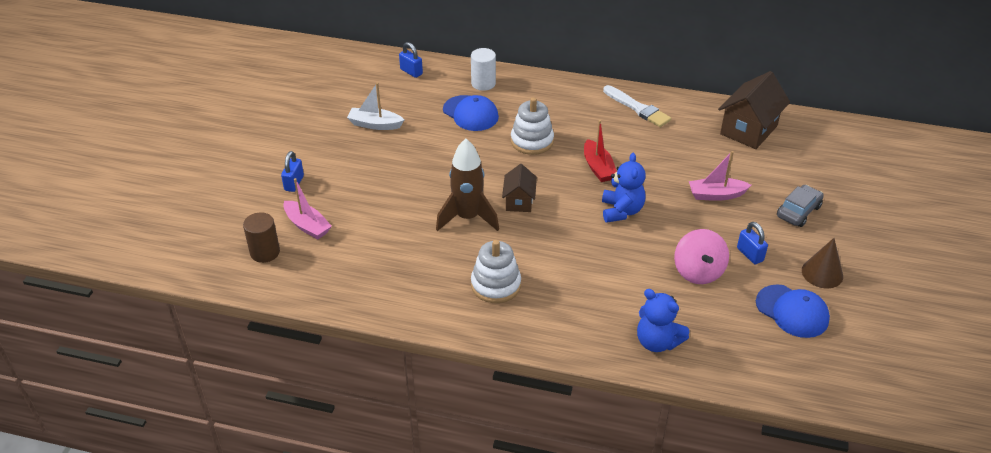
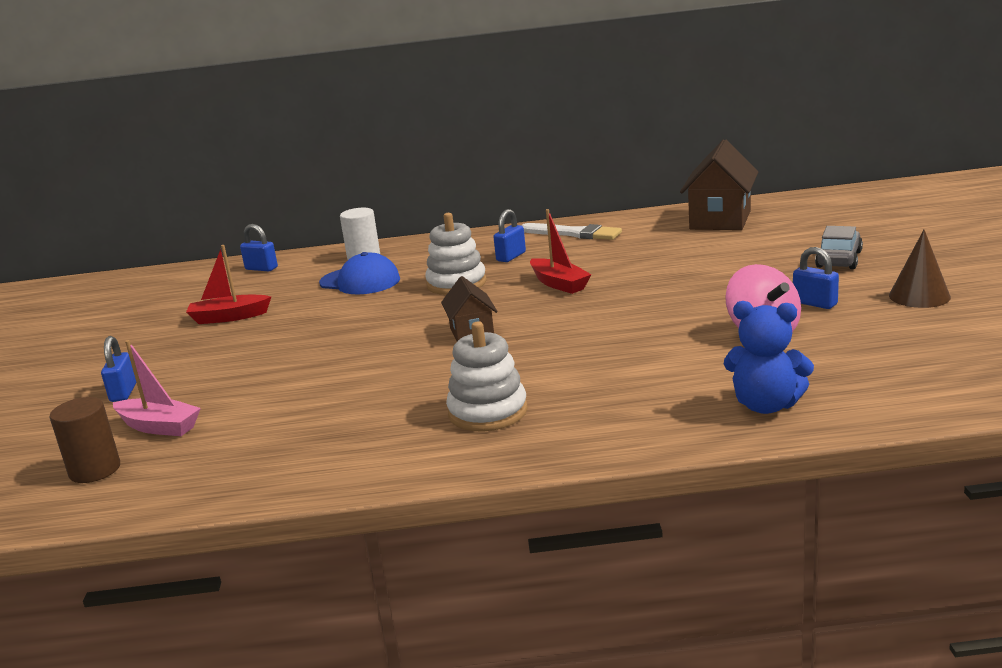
camera: 15 degrees left, 20 degrees down
(375, 124) = (229, 317): white boat -> red boat
(467, 218) = (407, 363): brown rocket -> none
(581, 121) = (511, 256): none -> blue padlock
(621, 211) = (617, 309): blue teddy bear -> none
(716, 195) = (727, 270): pink boat -> none
(792, 311) = (917, 334): blue cap -> none

